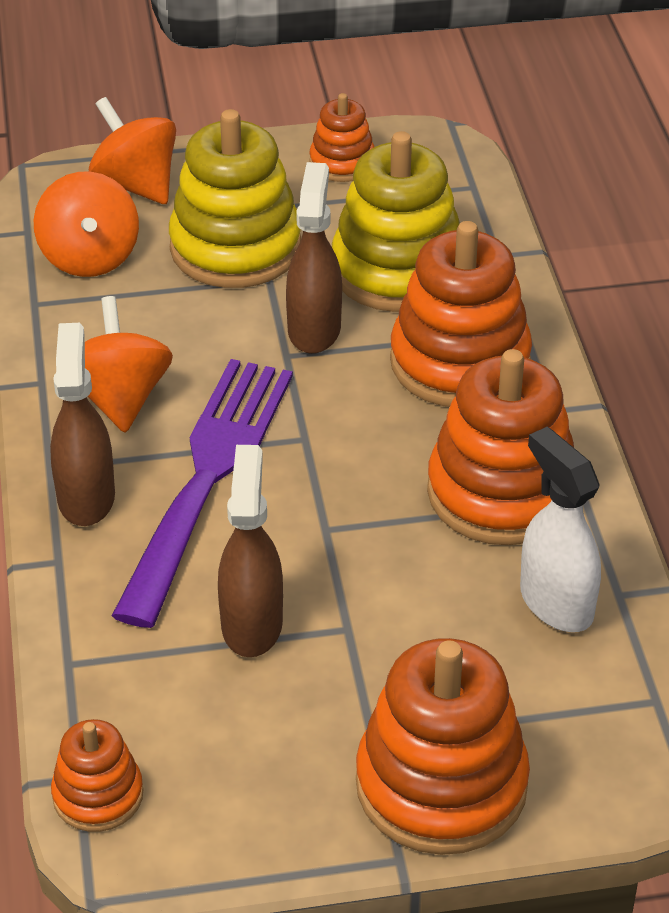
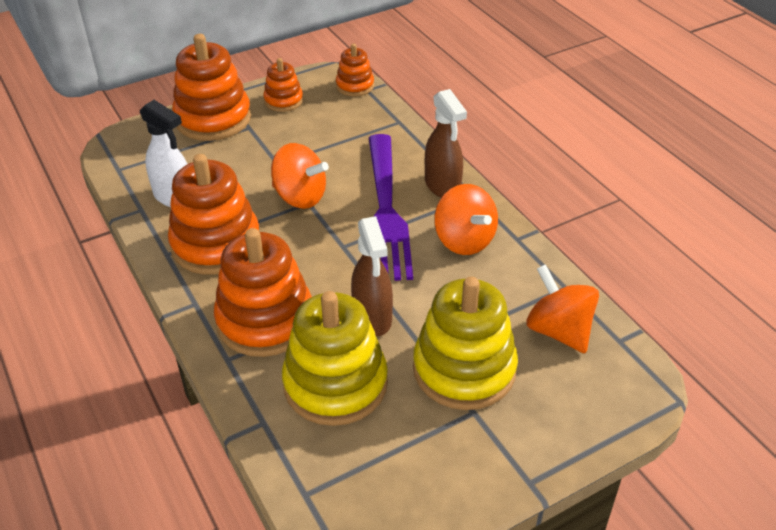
camera: 160 degrees right, 0 degrees up
(136, 185) = (578, 407): orange spinning top -> orange spinning top (300, 197)
(252, 624) = (324, 154): brown spray bottle -> none
(342, 163) = (429, 486): orange stacking toy -> orange stacking toy (283, 101)

